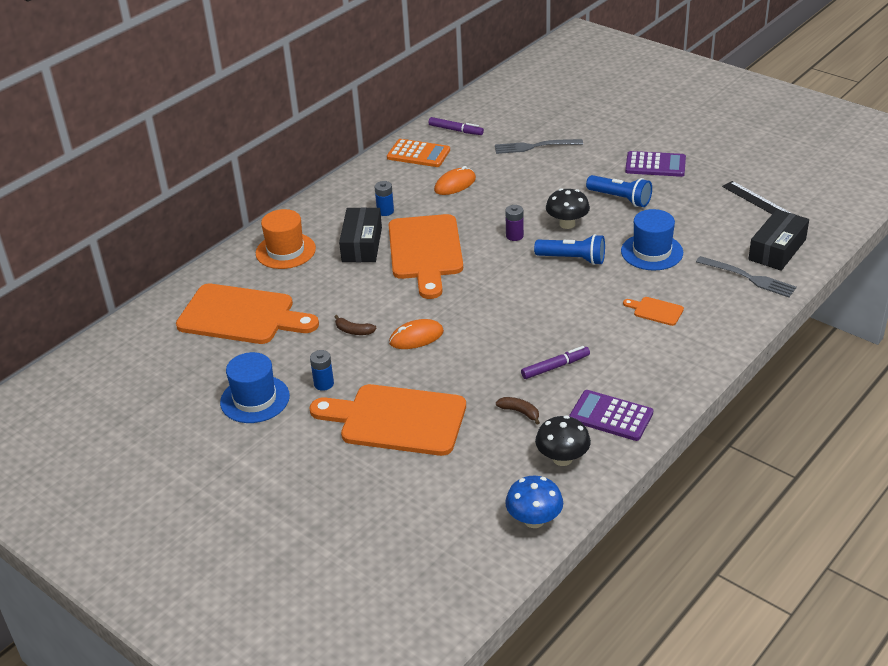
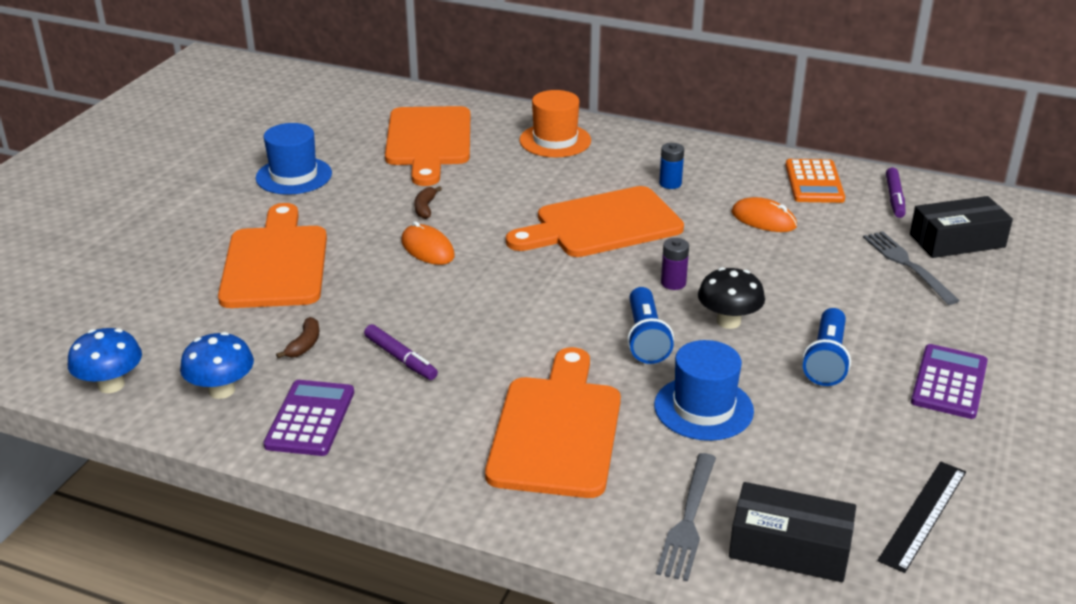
camera: 70 degrees right, 5 degrees down
(324, 384) = (327, 208): blue battery -> none
(362, 244) = (592, 182): black box -> black box (957, 241)
(562, 458) = (221, 390): black mushroom -> blue mushroom
(655, 165) = (949, 382): purple calculator -> purple calculator turned 150 degrees counterclockwise
(656, 311) = (556, 430): orange cutting board -> orange cutting board, size x2.40

